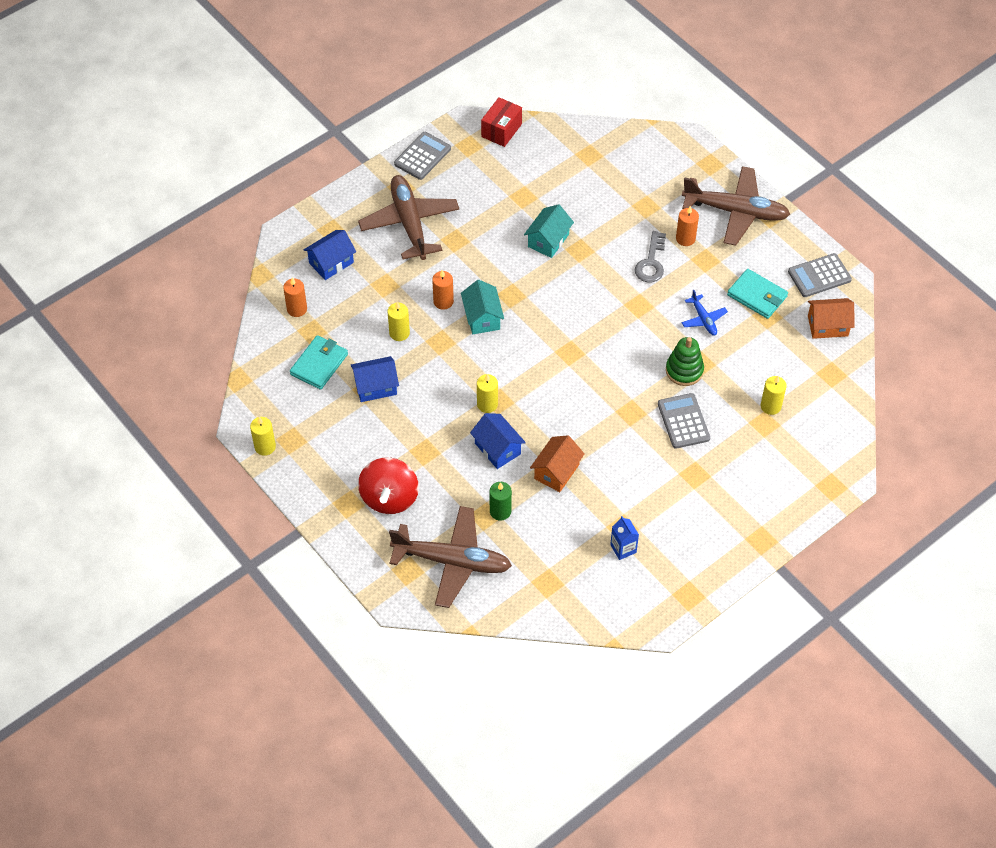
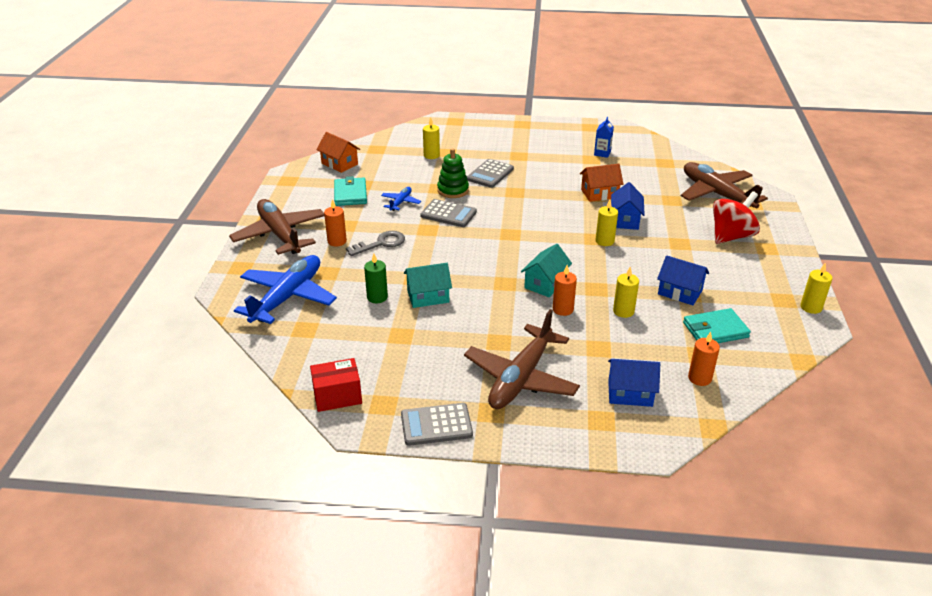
camera: 135 degrees left, 20 degrees down
(500, 511) = (659, 197): green candle -> green candle (377, 297)
(638, 167) = (288, 297): none -> blue plane
(819, 276) = (299, 182): grey calculator -> grey calculator (448, 214)

